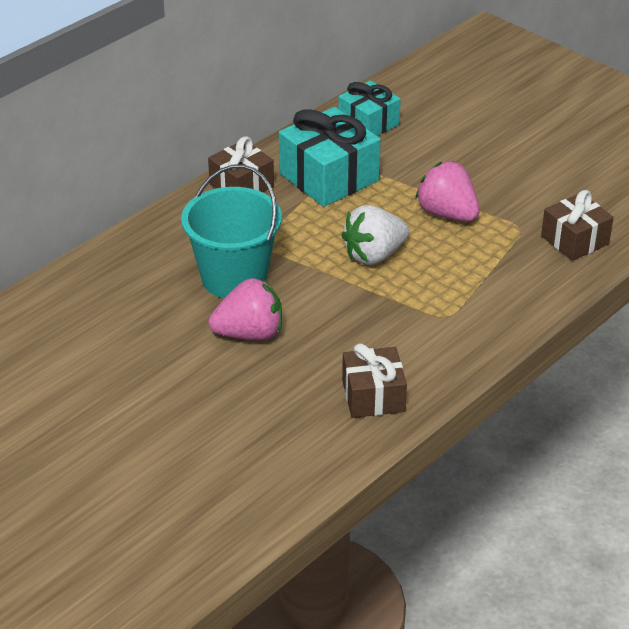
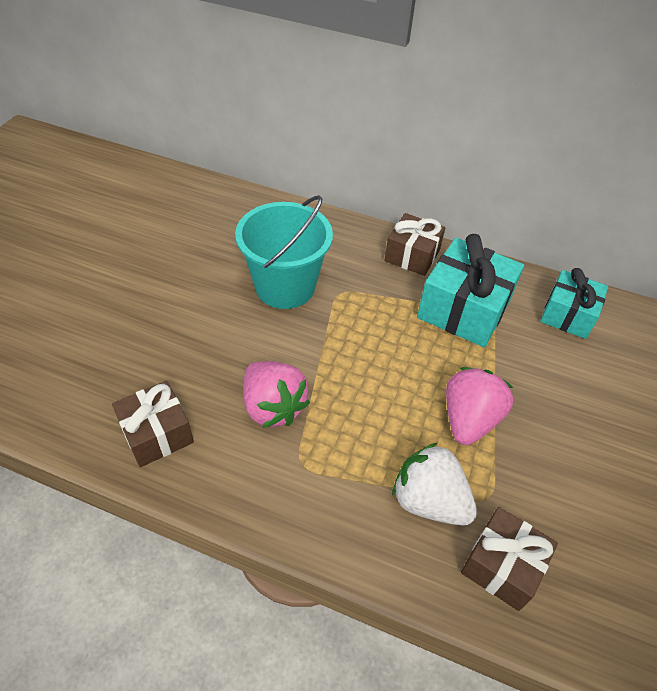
camera: 65 degrees right, 10 degrees up
(250, 334) = (215, 318): pink strawberry -> pink strawberry (273, 407)
(374, 255) = (367, 376): white strawberry -> white strawberry (429, 500)

